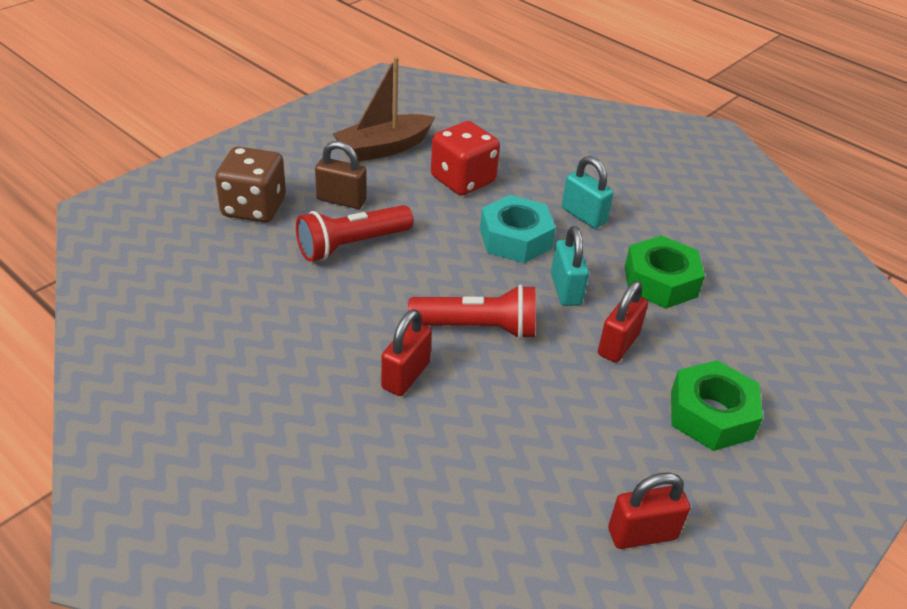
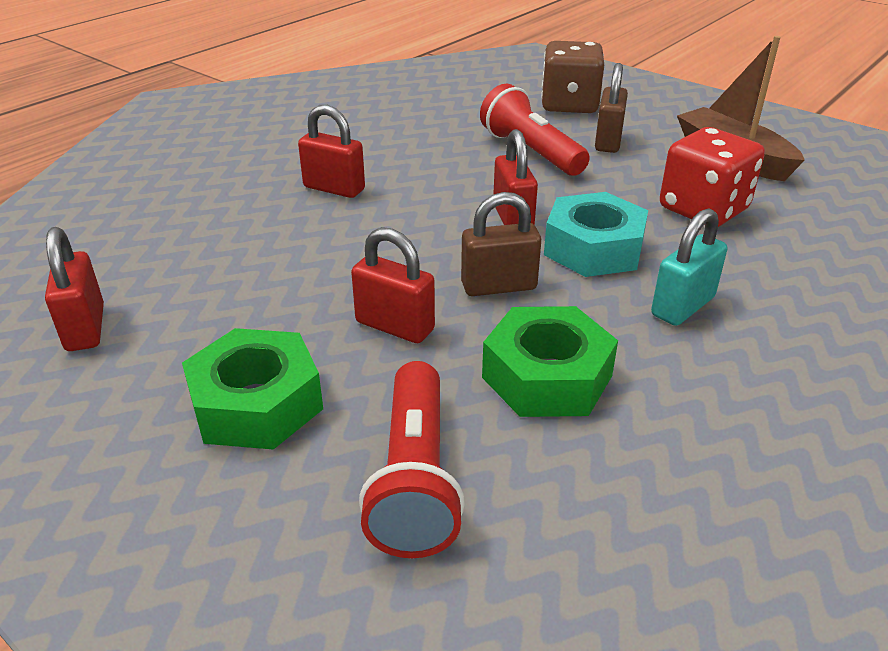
camera: 90 degrees right, 5 degrees down
(470, 271) = (513, 218): none -> red padlock
(477, 327) = (411, 225): red flashlight -> red flashlight (415, 479)
(565, 289) = (499, 286): turquoise padlock -> brown padlock

